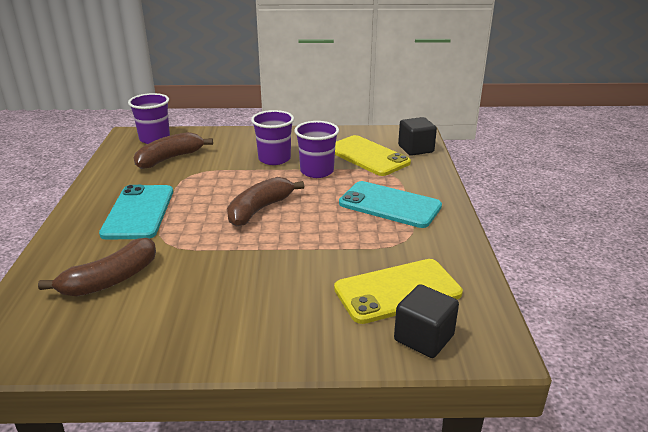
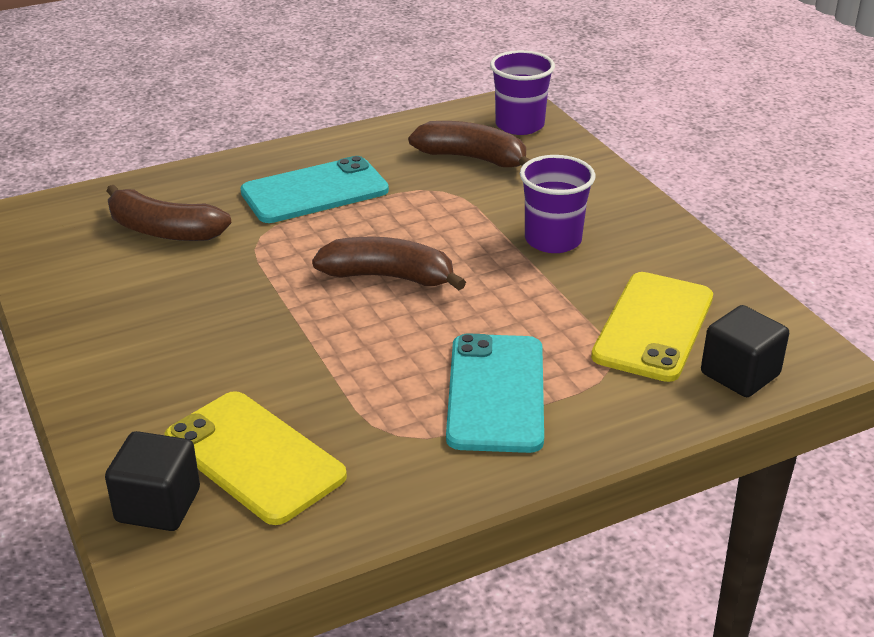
camera: 65 degrees right, 5 degrees up
(317, 171) = (547, 291): purple cup -> none

